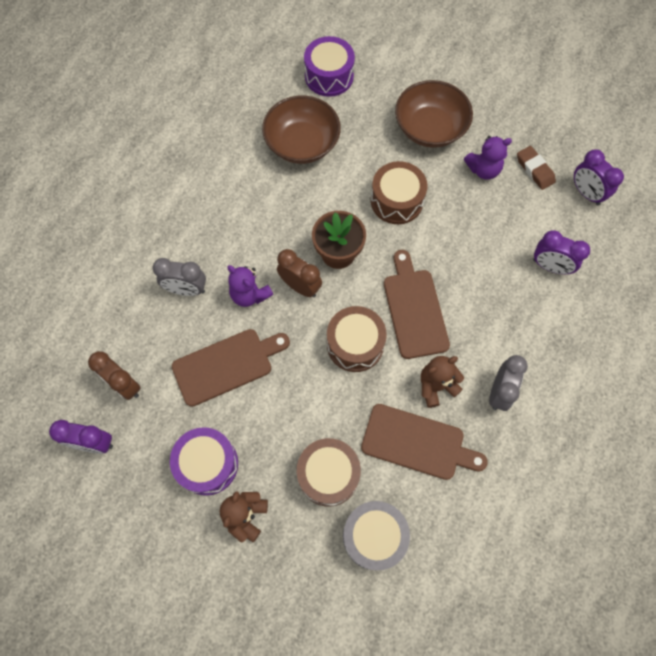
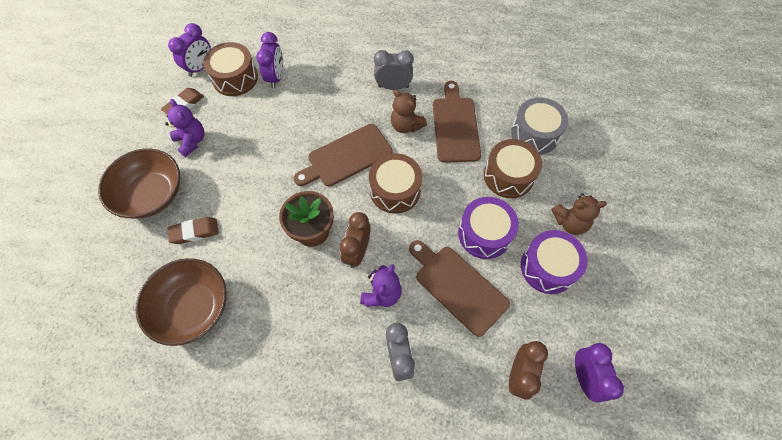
camera: 110 degrees left, 5 degrees down
(329, 76) = (94, 311): purple drum -> purple drum (484, 234)
(375, 156) = (195, 232): none -> brown eraser
(396, 201) = (242, 199): brown drum -> brown drum (235, 78)

